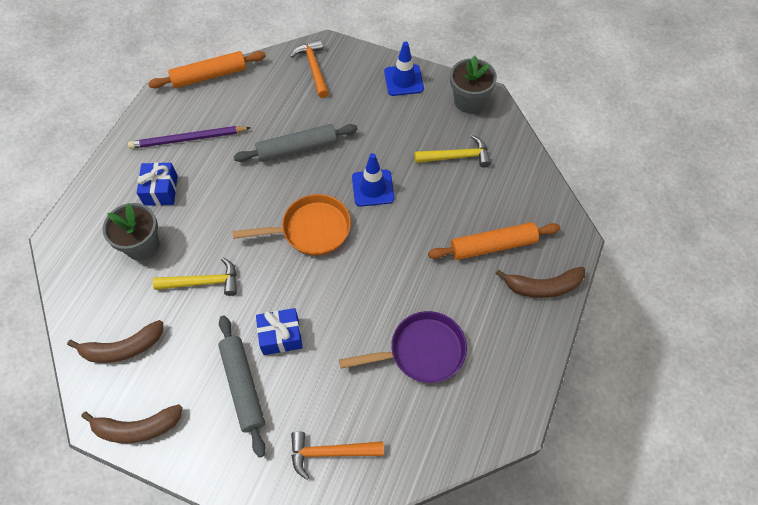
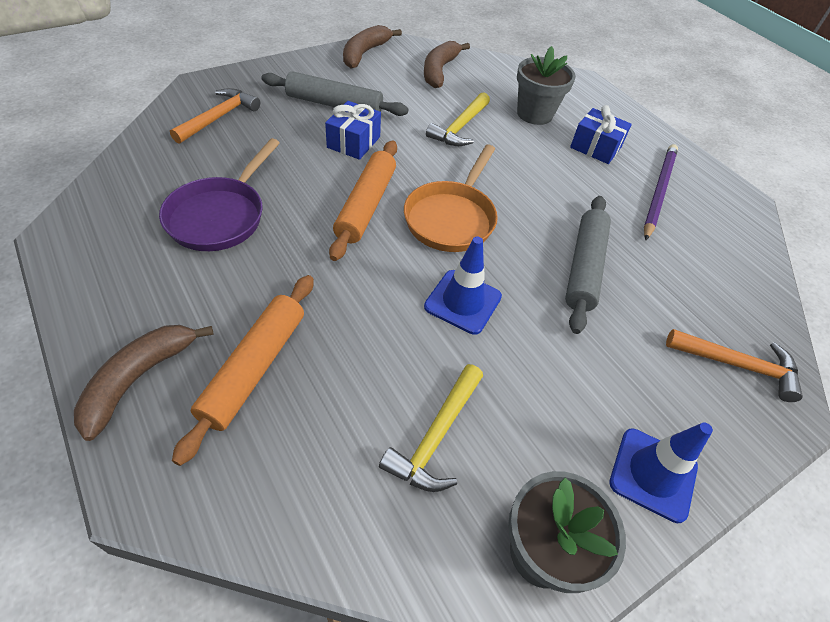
camera: 120 degrees right, 10 degrees down
(209, 76) = (765, 252): orange rolling pin -> orange rolling pin (366, 205)

